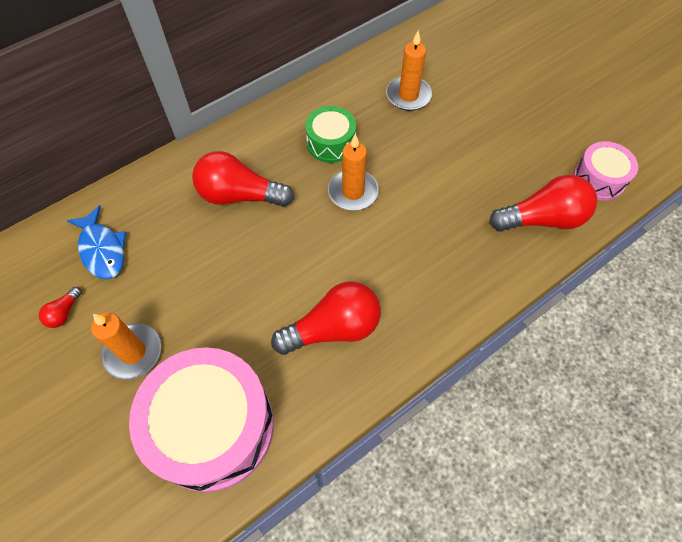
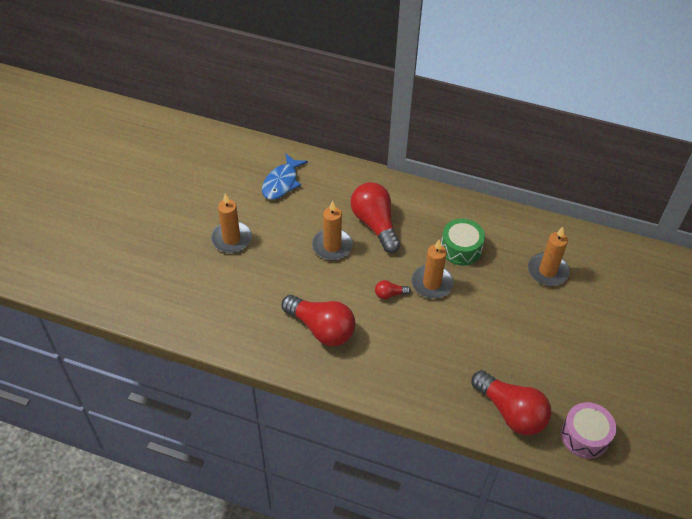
camera: 55 degrees right, 10 degrees down
(64, 313) = (230, 192): red light bulb -> red light bulb (389, 294)
(213, 427) = (216, 304): pink drum -> none
(233, 252) = (332, 246): none -> orange candle

